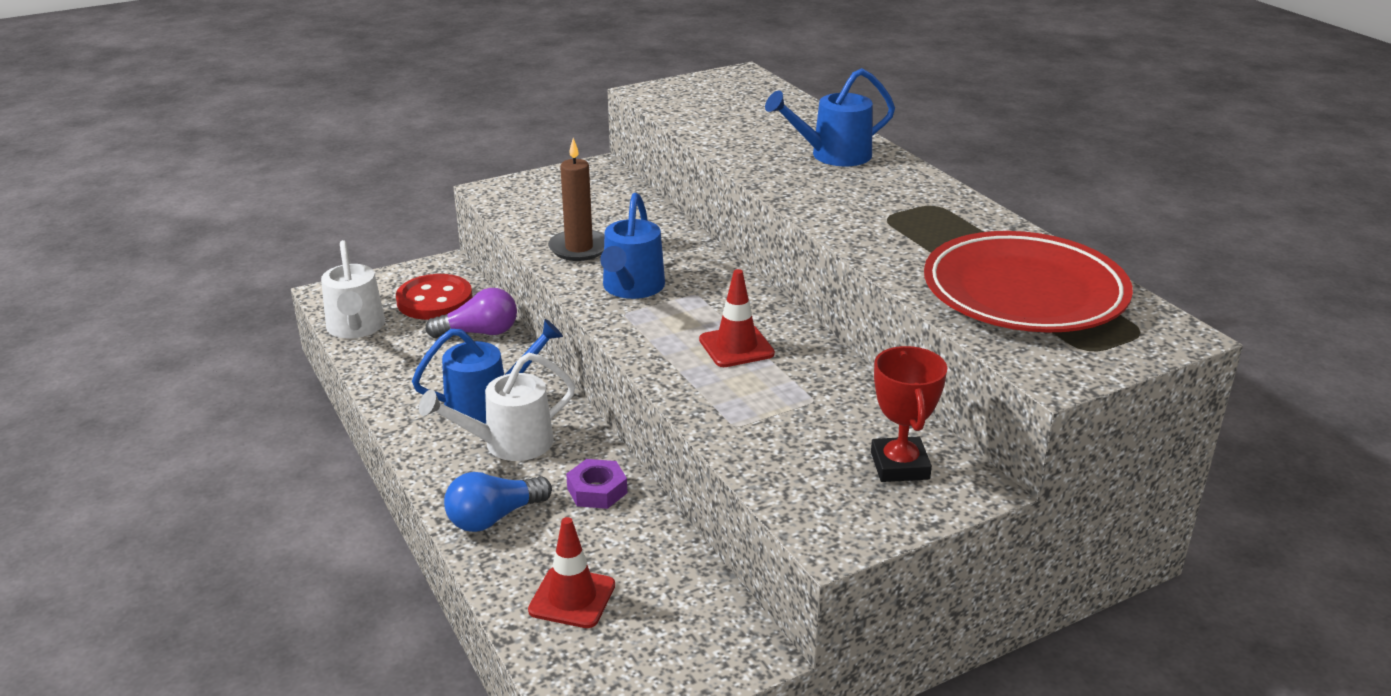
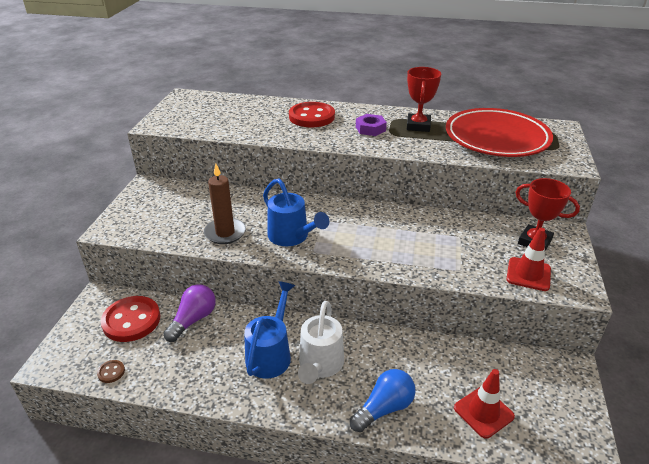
camera: 50 degrees left, 5 degrees up
(356, 328) = (111, 372): white watering can -> brown button
(494, 518) = (384, 408): blue light bulb -> blue light bulb turned 135 degrees counterclockwise
(597, 490) = (398, 353): purple nut -> purple nut (370, 129)
(736, 347) = (389, 234): red traffic cone -> red traffic cone (528, 274)
(832, 156) = (311, 117): blue watering can -> red button
(946, 227) = (418, 126): none -> red trophy

